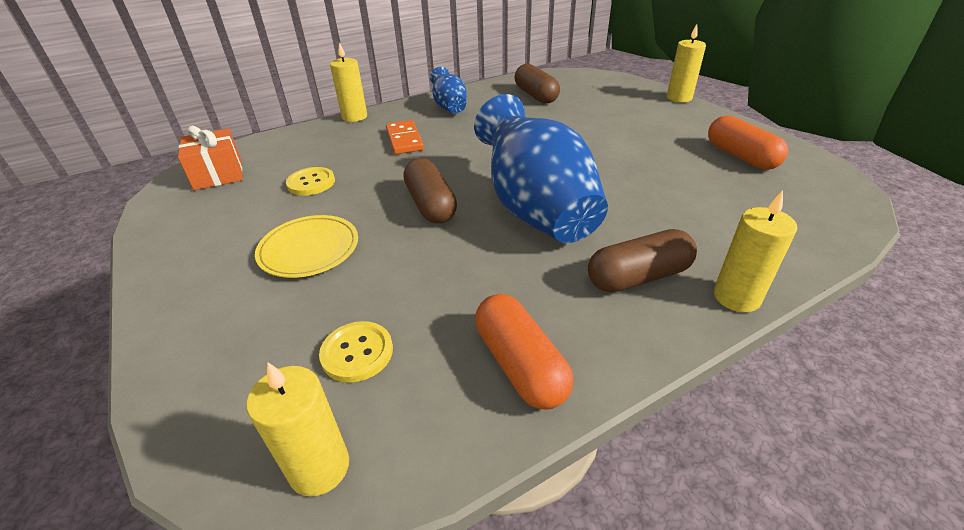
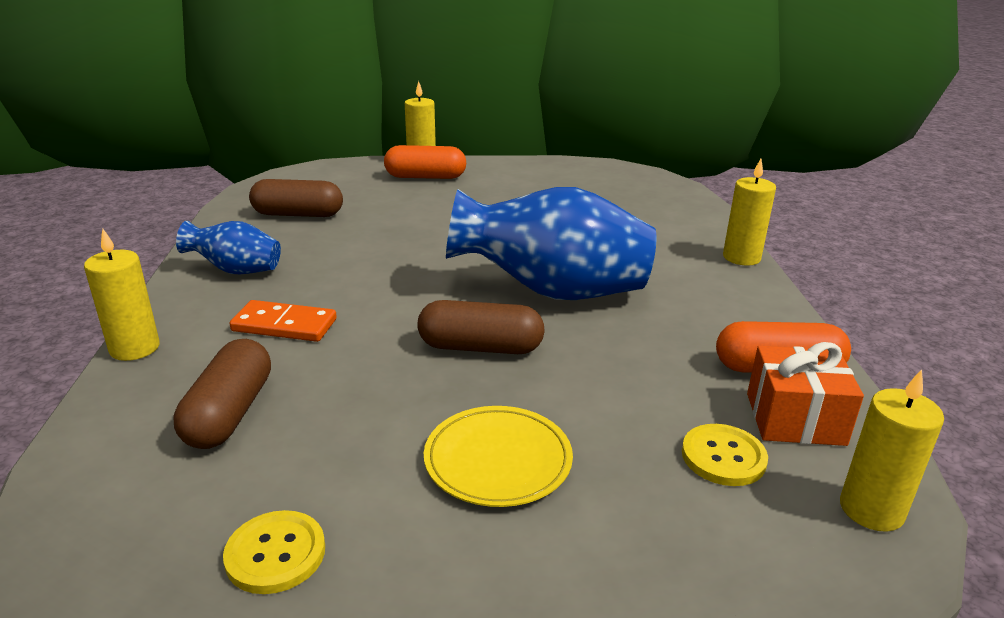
camera: 65 degrees left, 10 degrees down
(218, 174) = (139, 534): orange gift -> orange gift (795, 419)
(311, 183) = (311, 429): yellow button -> yellow button (275, 554)
(638, 277) = (694, 282): brown capsule -> brown capsule (229, 413)
(740, 156) = (558, 183): orange capsule -> orange capsule (425, 177)

